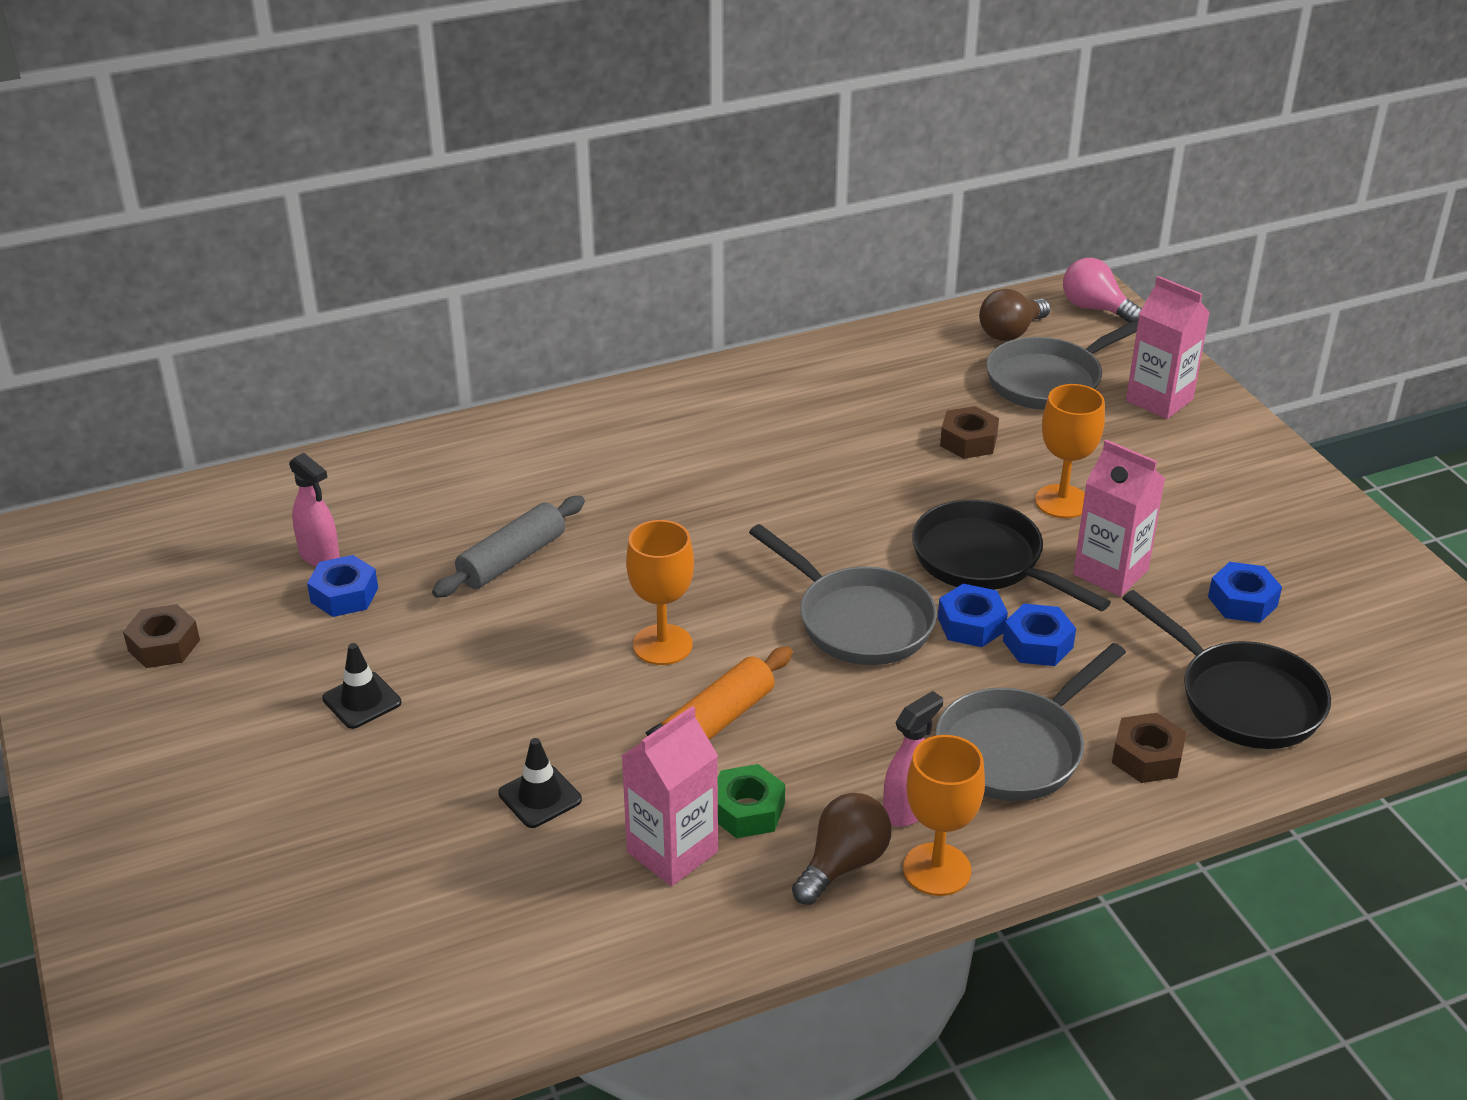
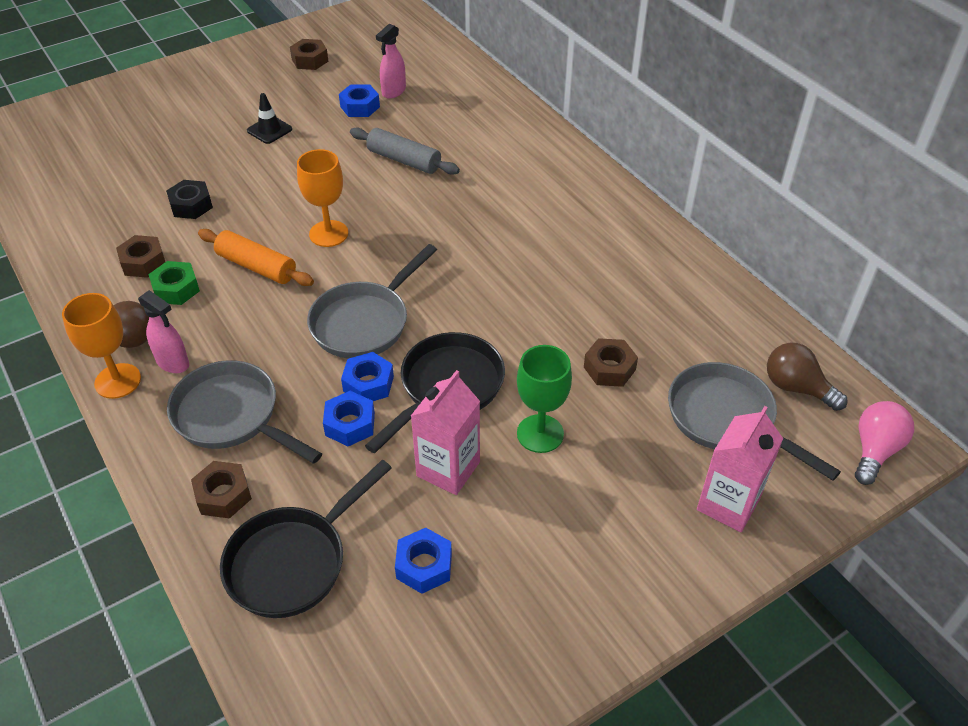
camera: 80 degrees right, 10 degrees up
(540, 797) = (191, 205): black traffic cone -> black nut
(672, 852) = (143, 262): pink carton -> brown nut
(1062, 501) = (540, 433): orange goblet -> green goblet

